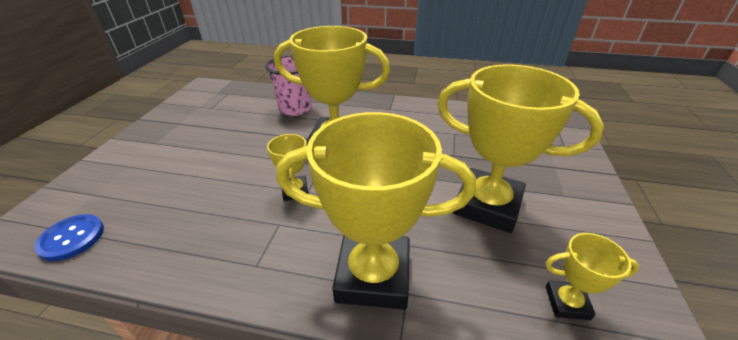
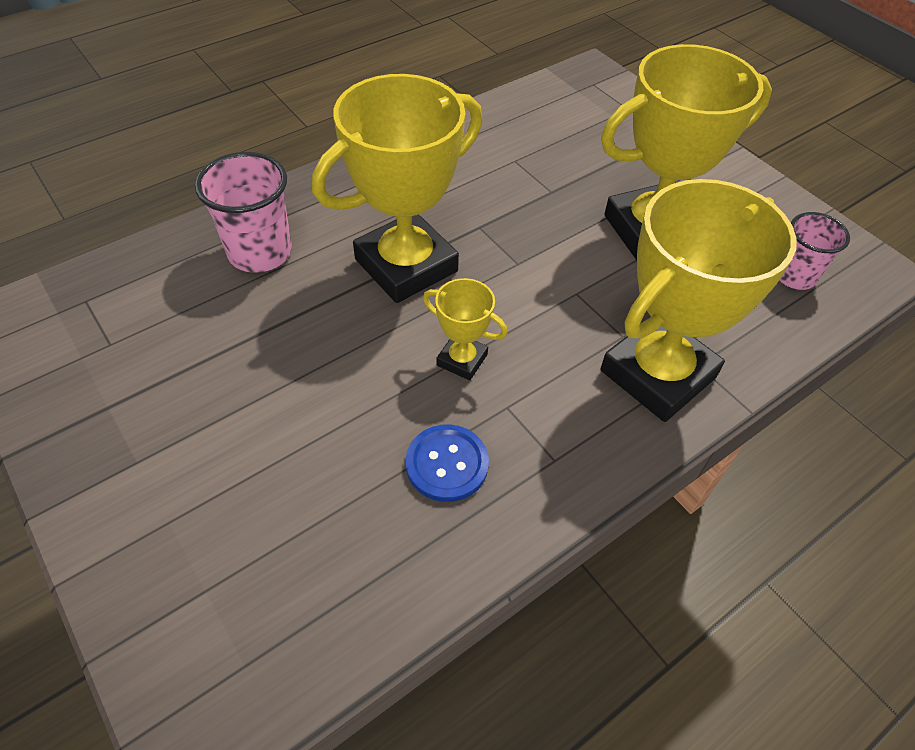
camera: 50 degrees left, 15 degrees up
(72, 238) = (301, 642): blue button -> blue button (447, 464)
(567, 303) = (794, 276): yellow trophy -> pink cup

